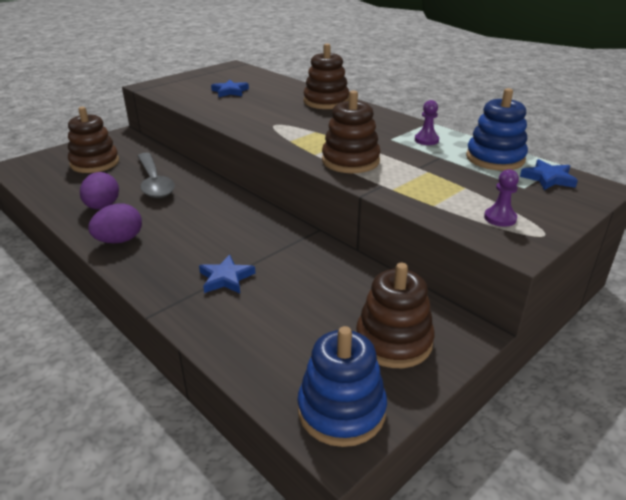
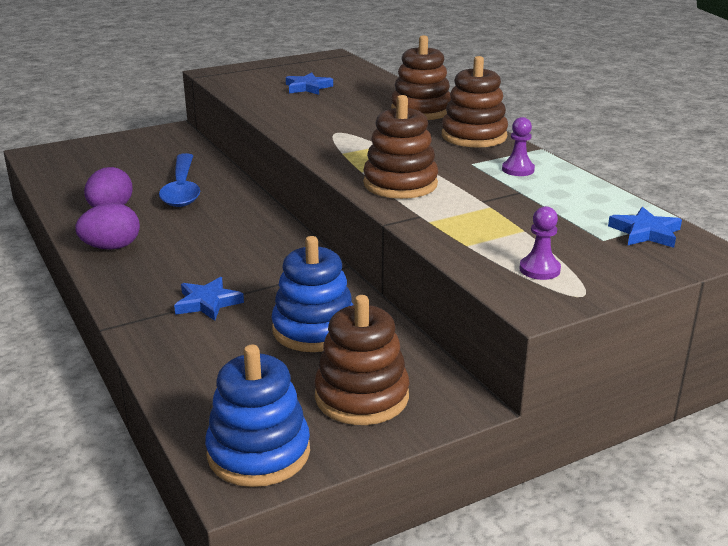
camera: 15 degrees right, 5 degrees down
(95, 163) = (125, 160): brown stacking toy -> brown stacking toy (474, 136)
(154, 182) = (182, 189): grey spoon -> blue spoon
(495, 158) = (592, 201): blue stacking toy -> blue stacking toy (314, 329)

